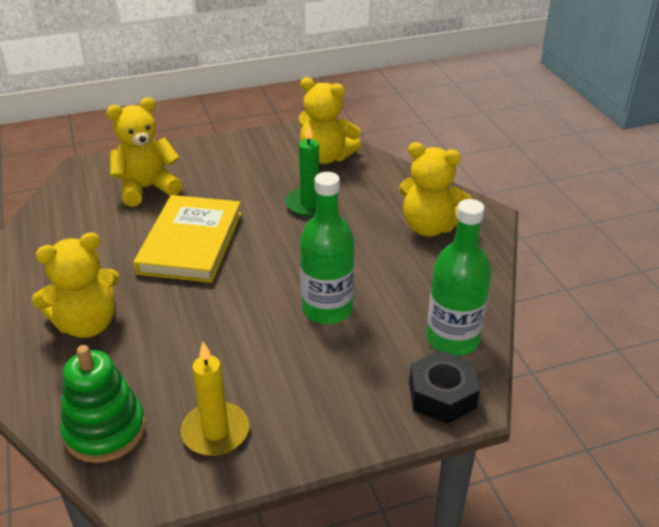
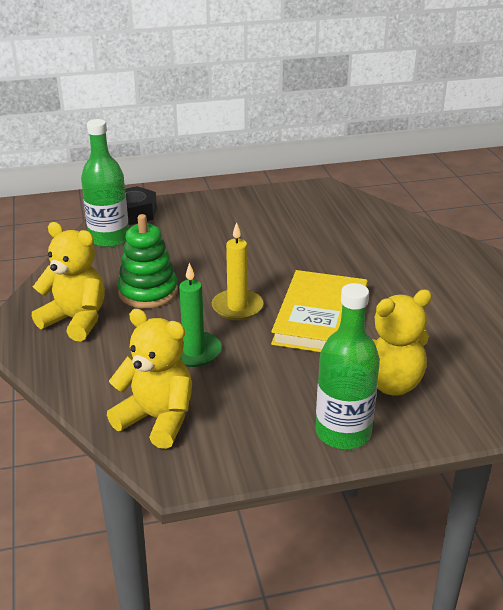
camera: 175 degrees left, 5 degrees down
(87, 324) = (391, 260): yellow teddy bear -> none
(105, 430) = (352, 208): green stacking toy -> green stacking toy (148, 292)
(215, 432) = (283, 205): yellow candle -> yellow candle (237, 307)
(327, 309) = (198, 260): green bottle -> green bottle (343, 432)

